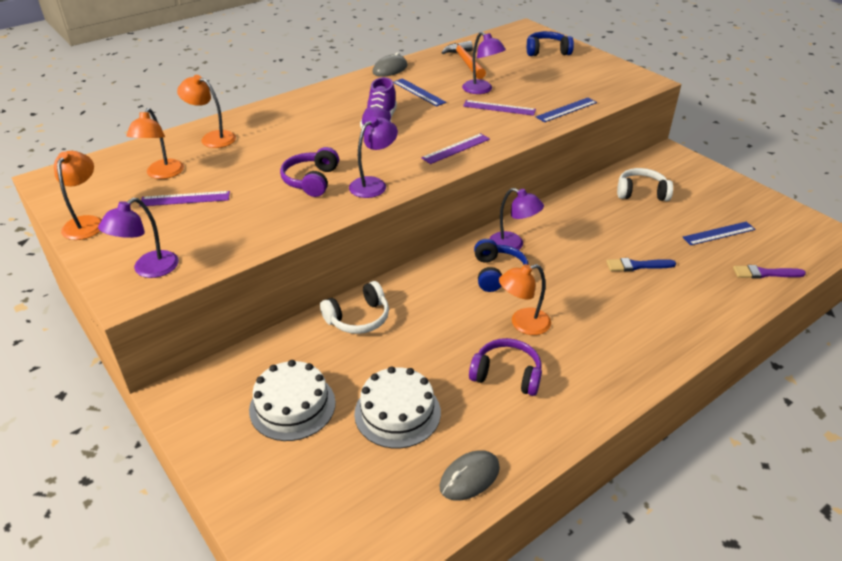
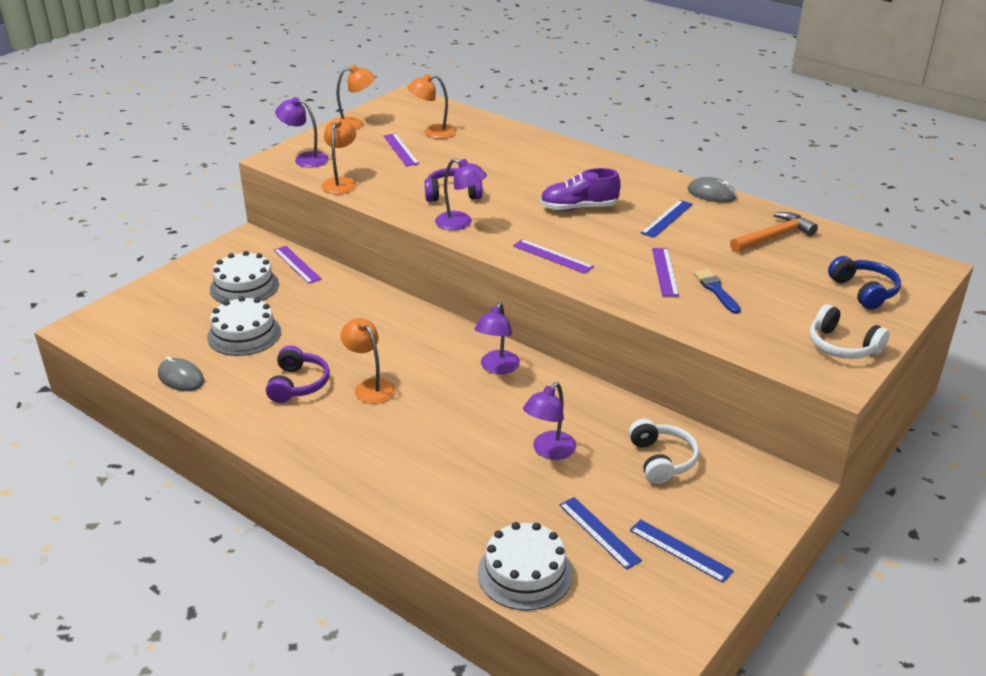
camera: 75 degrees right, 5 degrees down
(212, 138) = (501, 138): orange lamp -> orange lamp (341, 182)
(268, 355) = (297, 264): none -> purple ruler
(358, 318) = (352, 296): white headphones -> white headphones (842, 346)
(481, 90) = (703, 256): purple lamp -> purple lamp (549, 451)
(497, 273) = (444, 363): blue headphones -> none
(566, 110) = (694, 318): blue ruler -> blue ruler (680, 550)
(637, 266) = (496, 460): blue brush -> blue brush (716, 290)
(765, 273) = (525, 573): purple brush -> white cake

